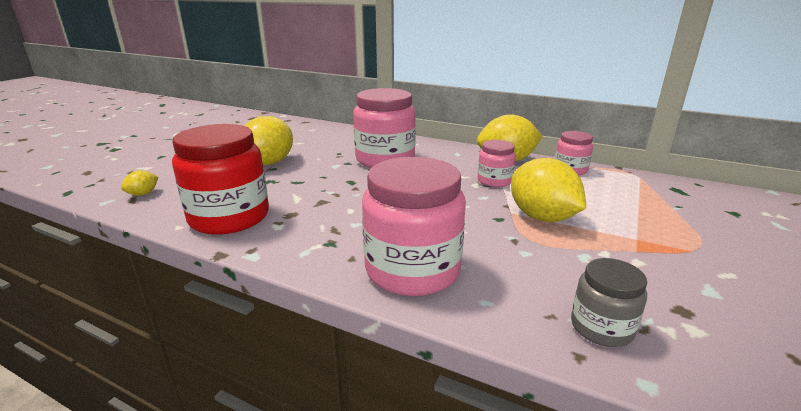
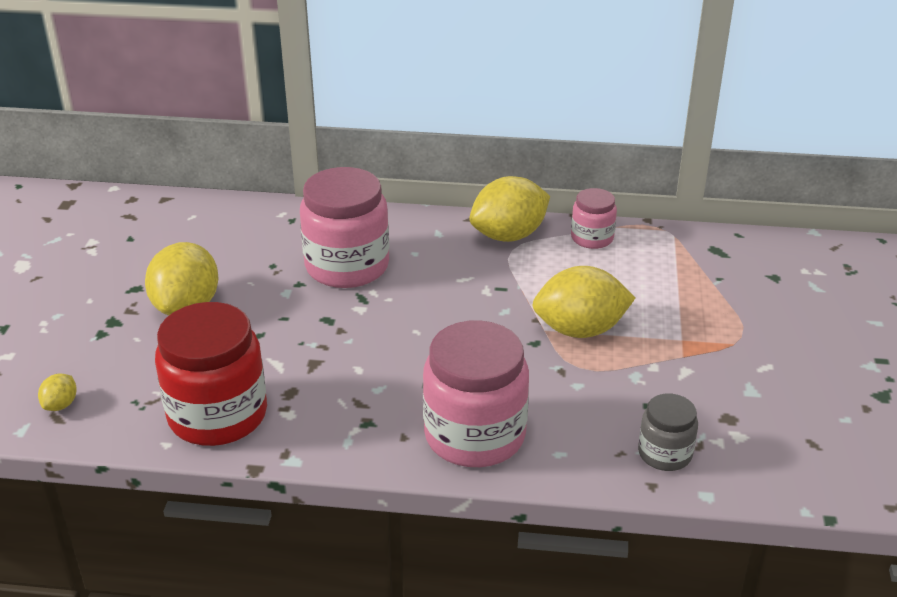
camera: 20 degrees left, 10 degrees up
(494, 181) = (507, 279): pink jar -> none
(542, 217) = (580, 330): yellow lemon -> yellow lemon turned 45 degrees counterclockwise

